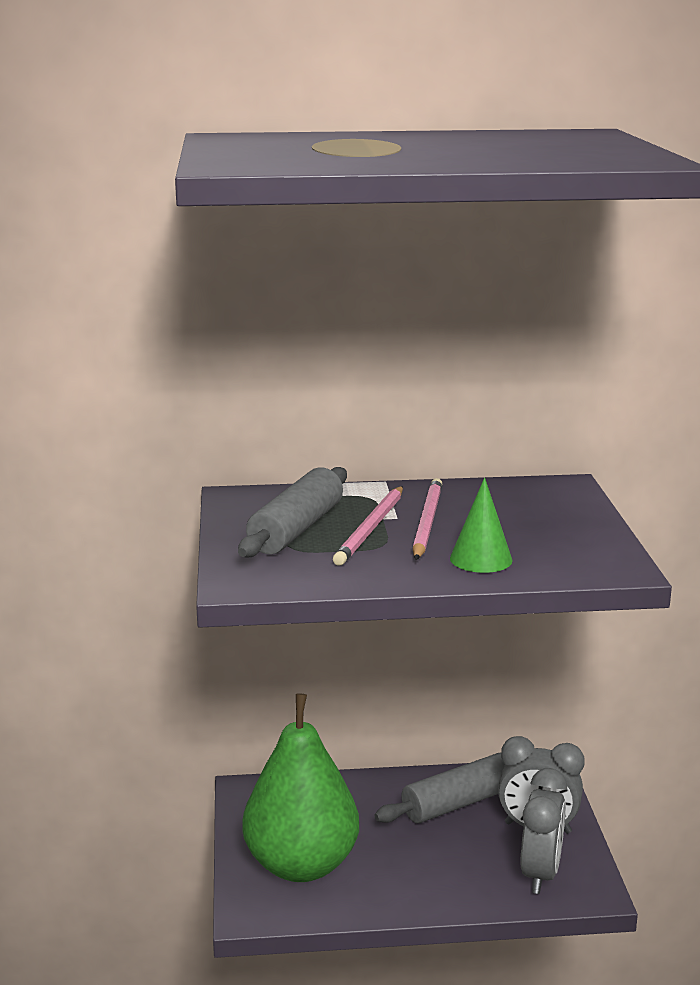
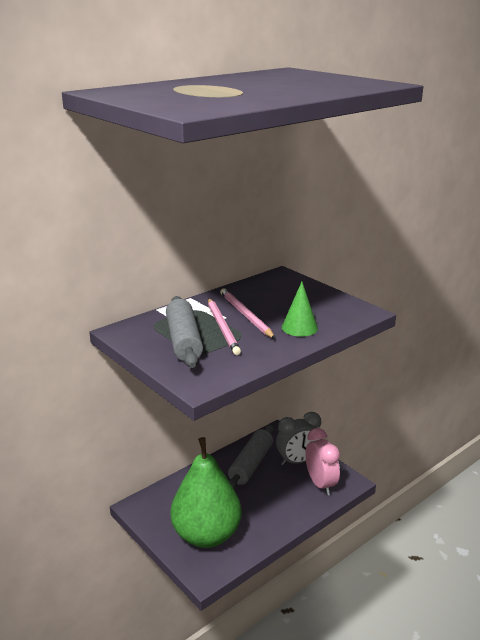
camera: 35 degrees left, 5 degrees up
(540, 874) = (320, 484): grey clock -> pink clock

